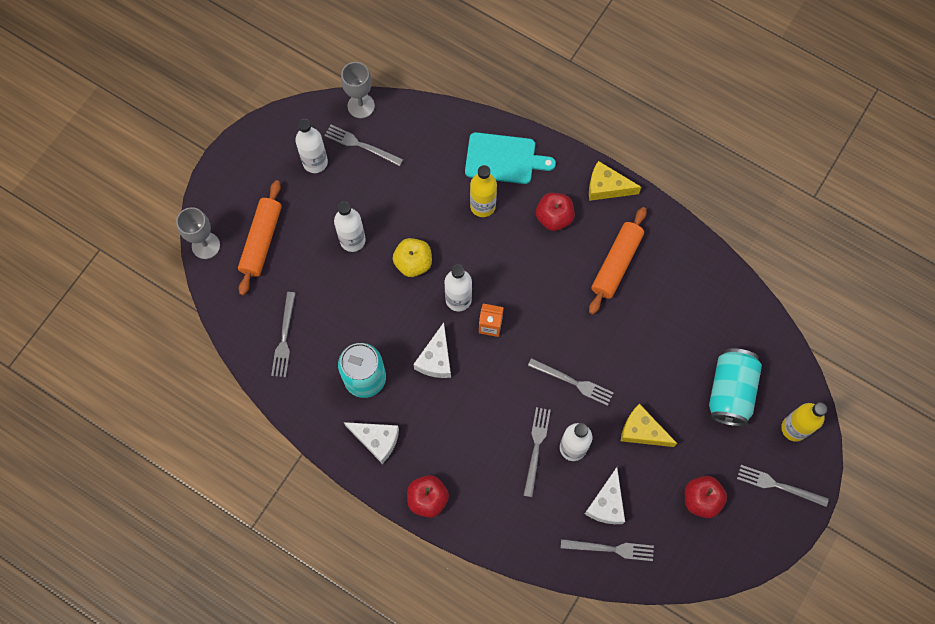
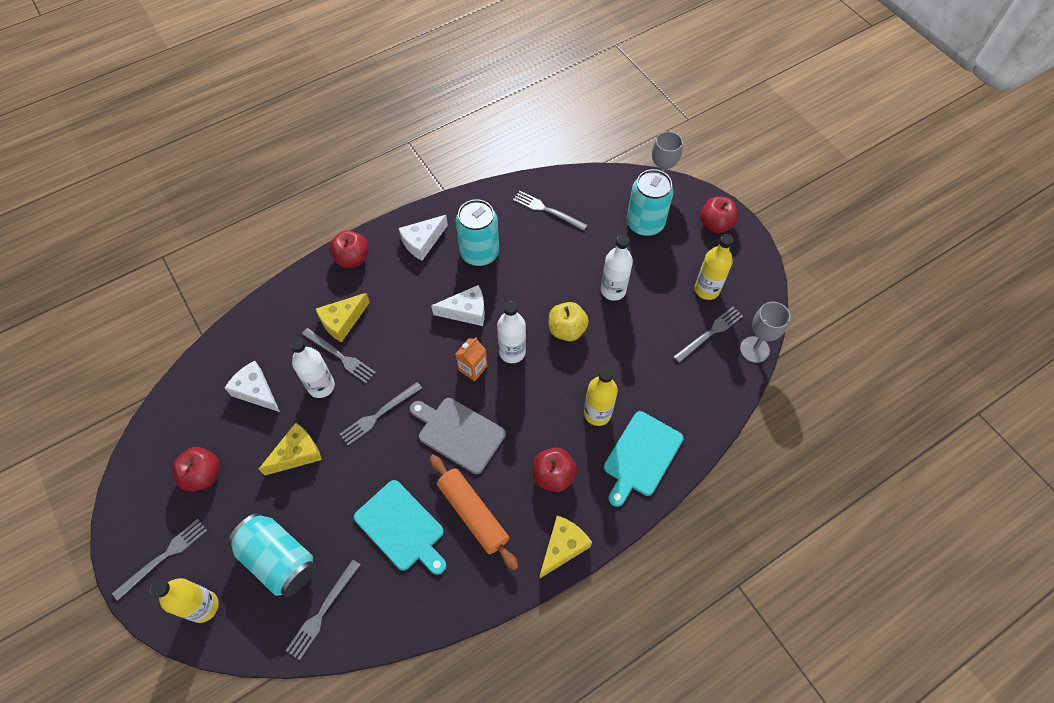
camera: 115 degrees right, 10 degrees down
(235, 178) = (715, 224): none -> red apple
(261, 241) = (645, 223): orange rolling pin -> turquoise can
(315, 162) = (706, 290): white bottle -> yellow bottle
(436, 359) = (466, 311): white cheese -> white cheese turned 135 degrees clockwise
(500, 467) = (342, 321): none -> yellow cheese
(556, 307) = (458, 433): none -> grey cutting board
(610, 549) = (218, 376): grey fork -> grey fork (323, 611)
(656, 312) = (401, 527): none -> turquoise cutting board

